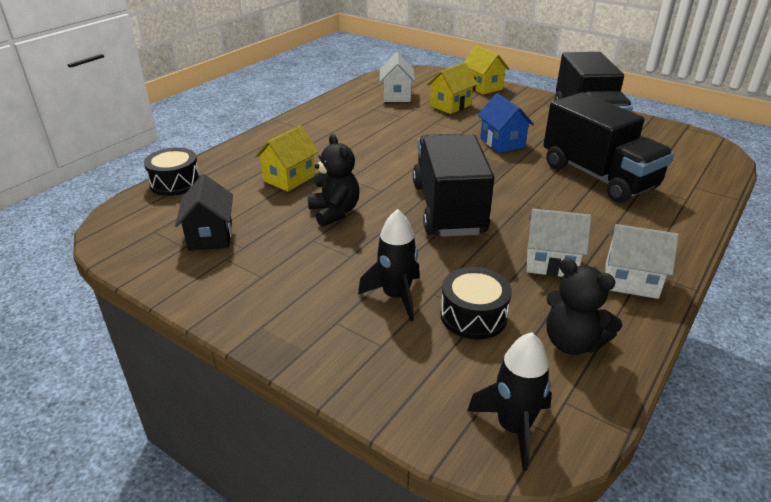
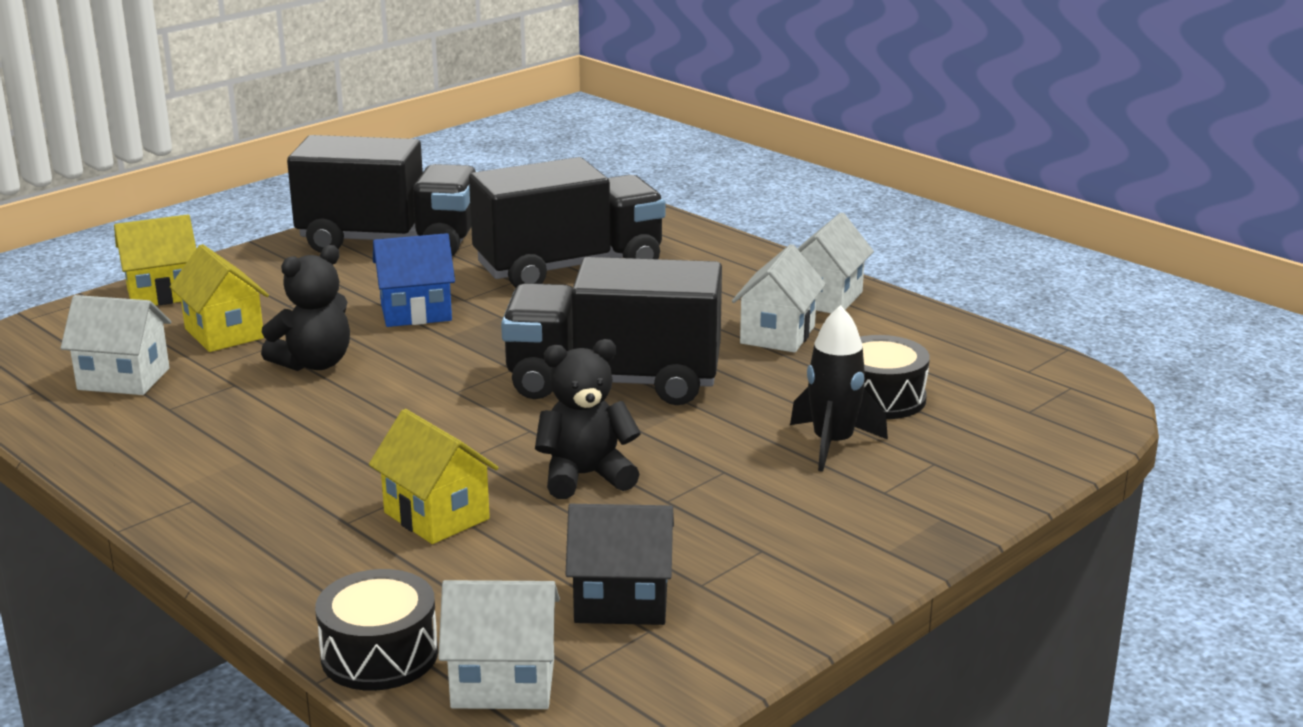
camera: 80 degrees left, 10 degrees down
(148, 213) = (503, 683): none -> white house
(513, 427) = (1067, 402): black rocket -> none
(572, 342) = (935, 350): black teddy bear -> black teddy bear (314, 363)

